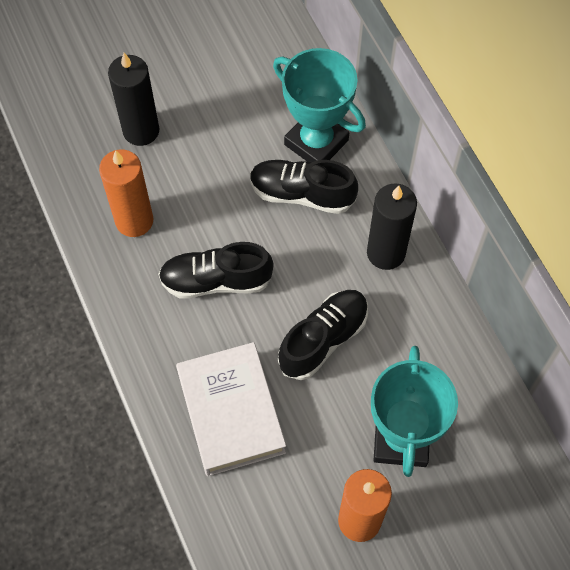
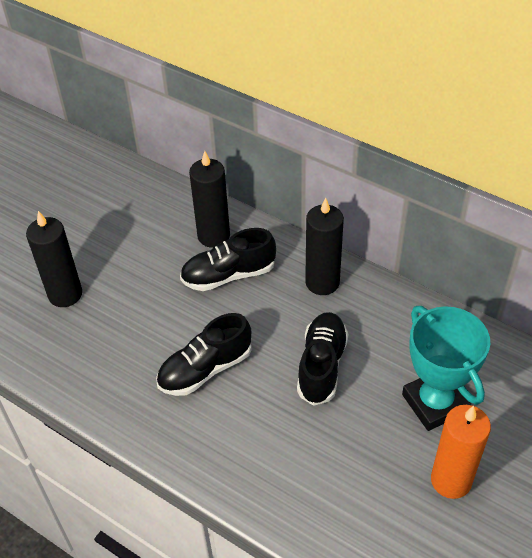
camera: 30 degrees left, 15 degrees down
(134, 221) = (105, 361): orange candle -> none
(231, 412) = (289, 459): white book -> none
(316, 142) = (213, 236): turquoise trophy -> black candle

